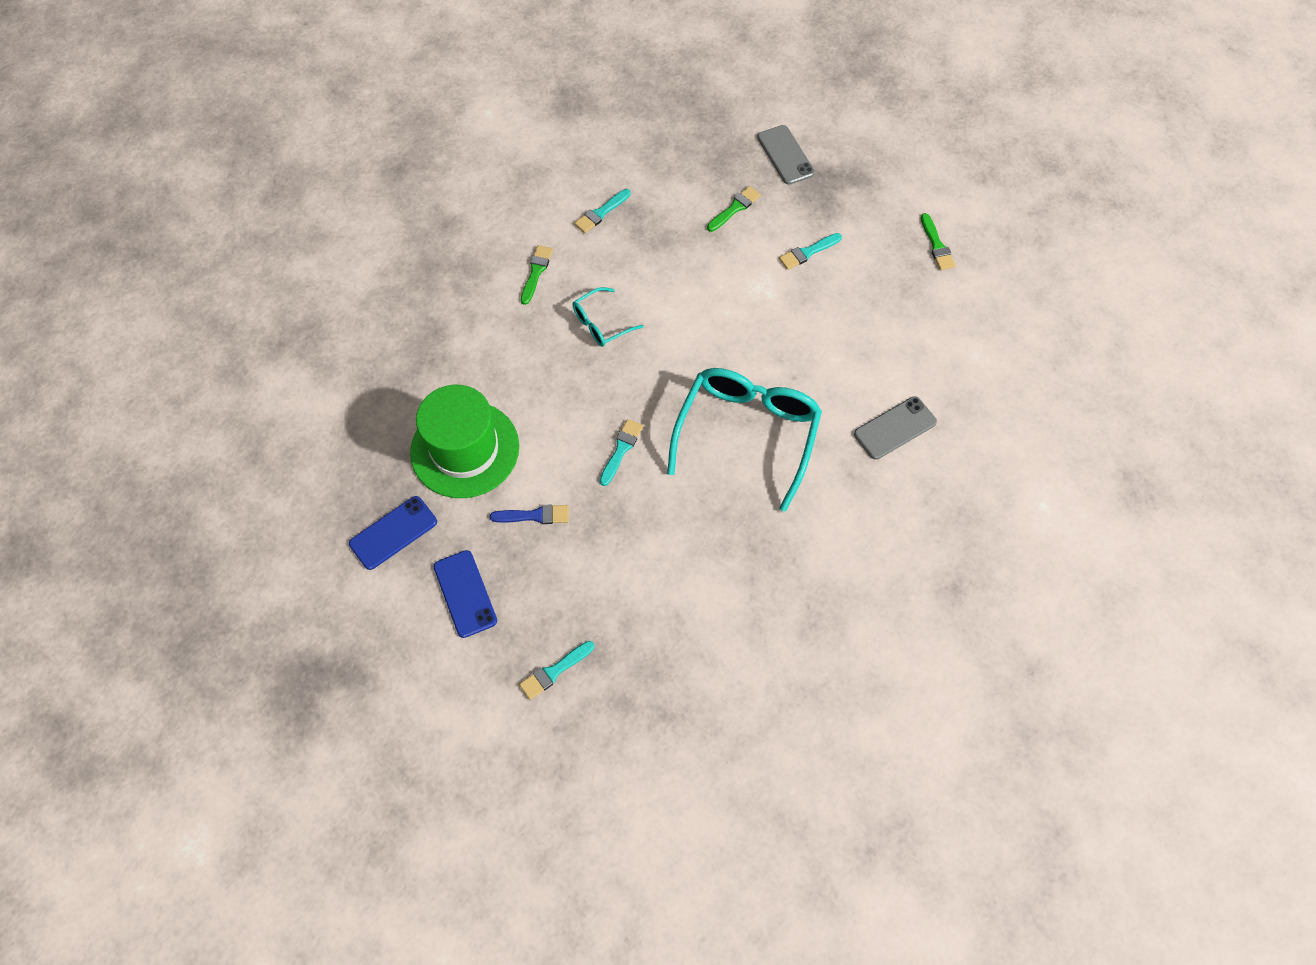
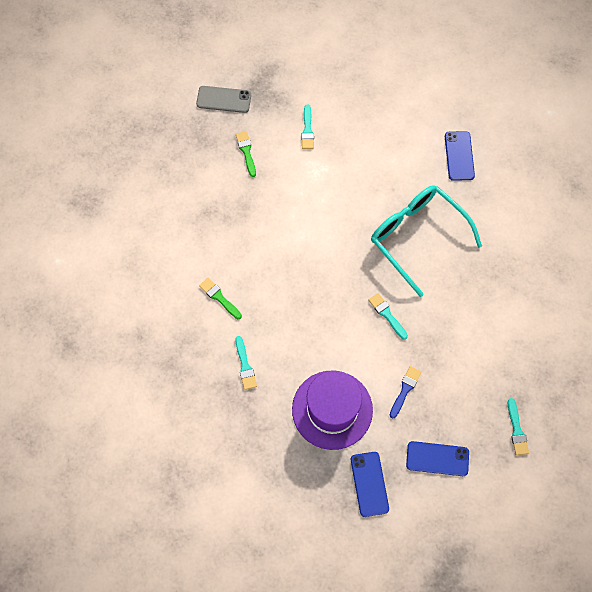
camera: 60 degrees left, 5 degrees up
(465, 449) = (332, 409): green hat -> purple hat
(601, 213) = (197, 233): turquoise brush -> turquoise brush (245, 366)
(601, 324) = (286, 278): turquoise glasses -> none
(895, 428) = (459, 156): grey phone -> blue phone
(937, 245) = (347, 58): green brush -> none

